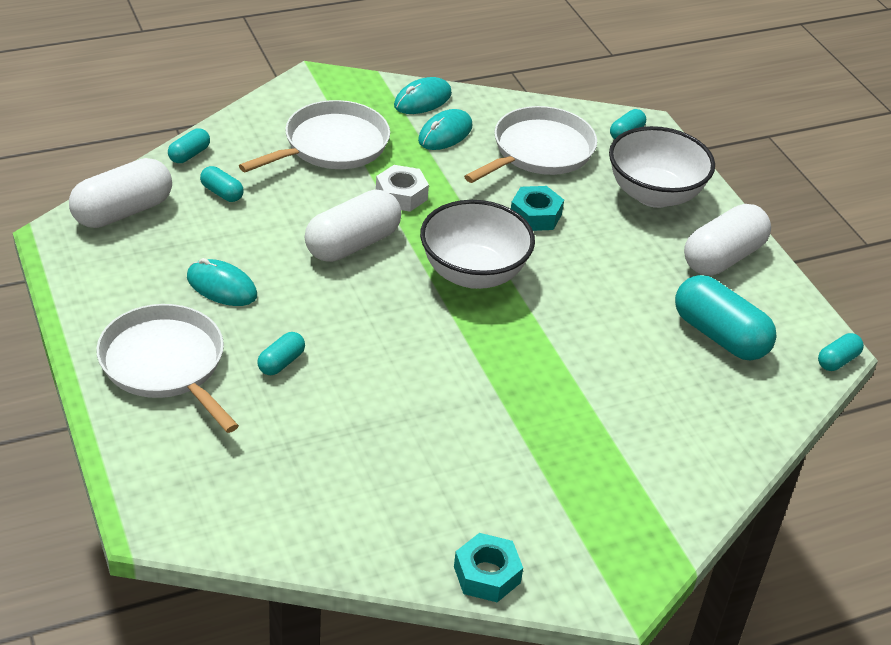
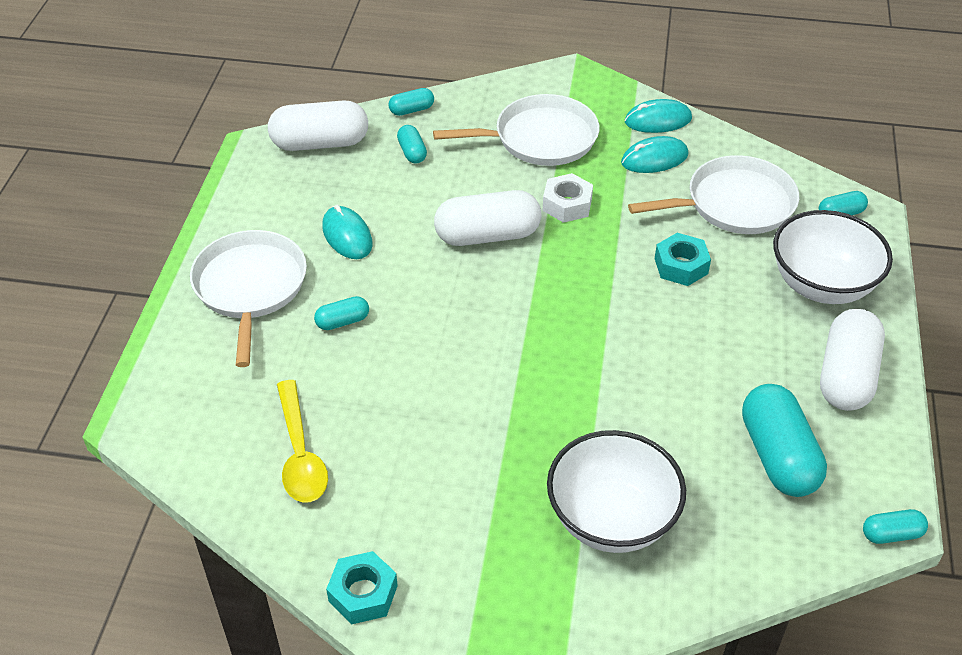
camera: 35 degrees right, 5 degrees up
(337, 487) = (300, 453): none -> yellow spoon
(473, 273) = (576, 301): white bowl -> white bowl (611, 519)
(723, 257) = (846, 376): white capsule -> white capsule turned 60 degrees counterclockwise

